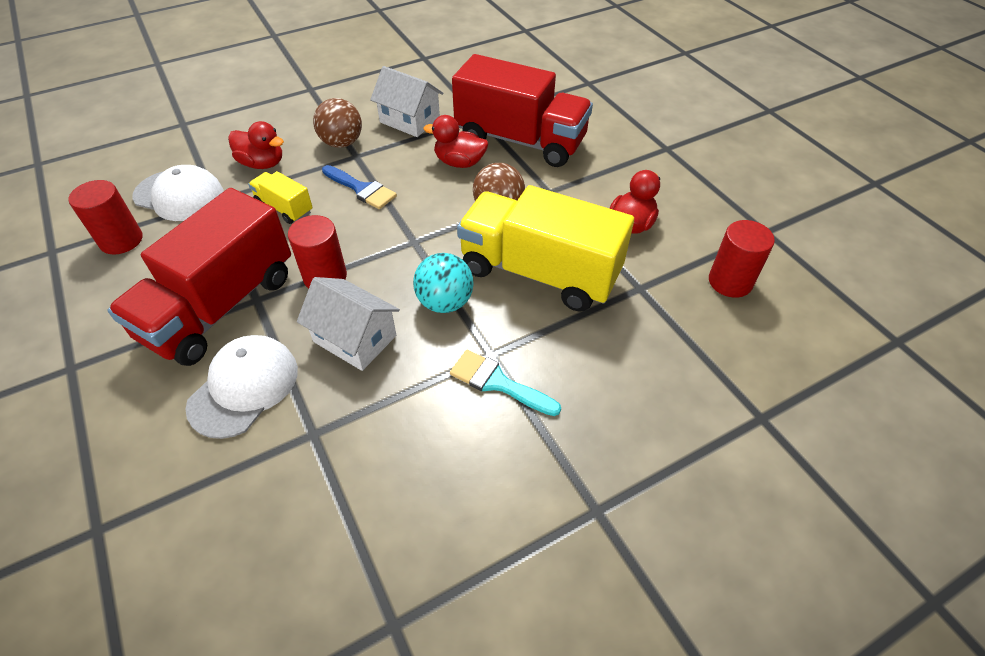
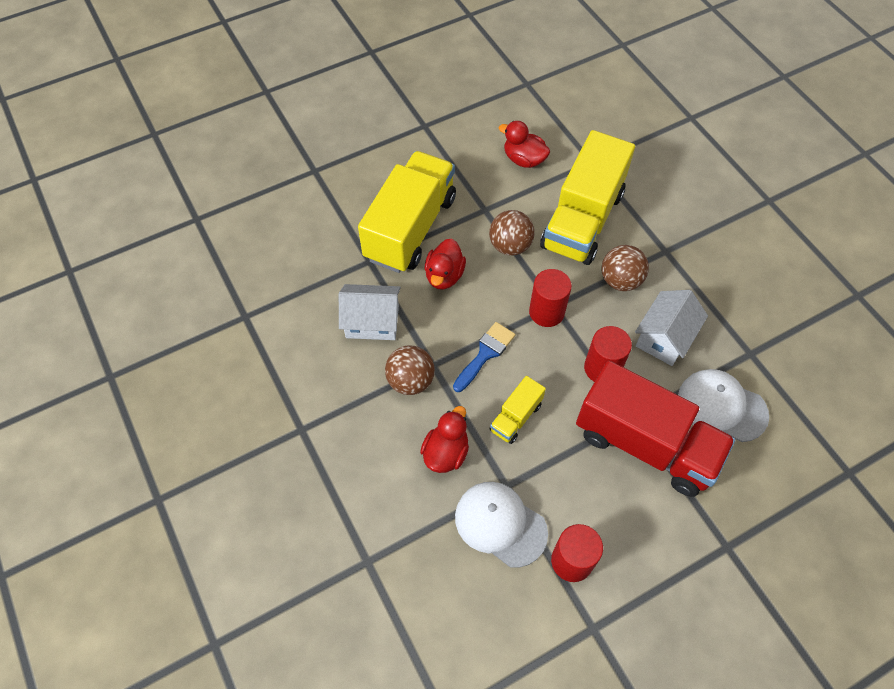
camera: 90 degrees left, 10 degrees up
(179, 195) = (500, 524): white cap -> white cap turned 75 degrees counterclockwise
(410, 120) = (372, 322): white house -> white house turned 60 degrees clockwise
(445, 302) = (620, 280): turquoise ball -> brown ball
(498, 383) = (689, 247): turquoise brush -> none
(520, 140) = (410, 228): red truck -> yellow truck
(730, 282) = (580, 112): red cylinder -> red cylinder (546, 312)

